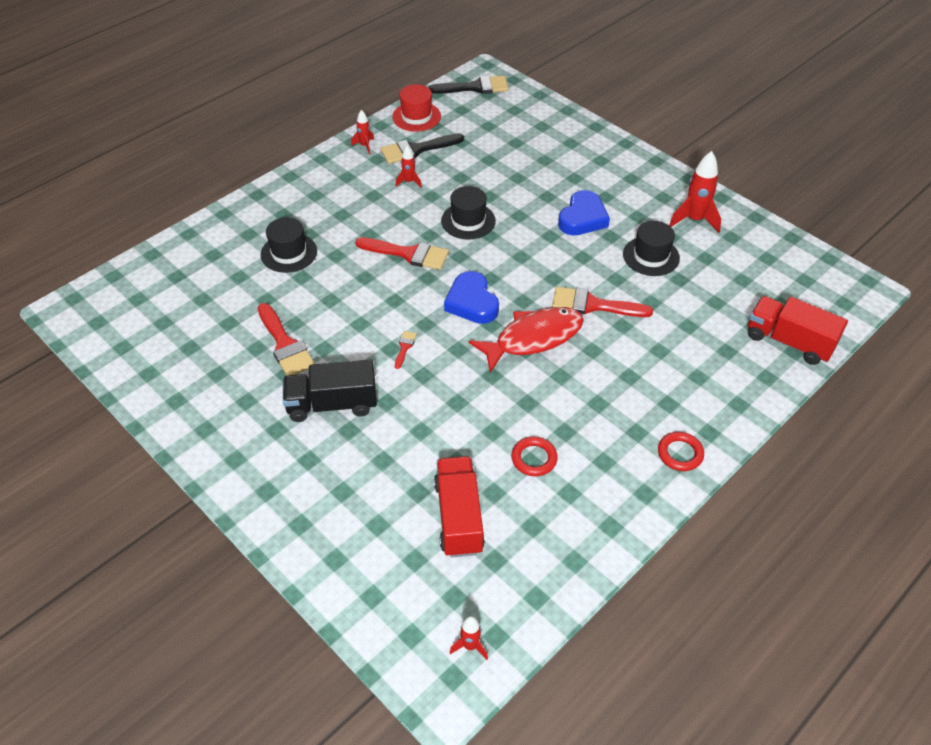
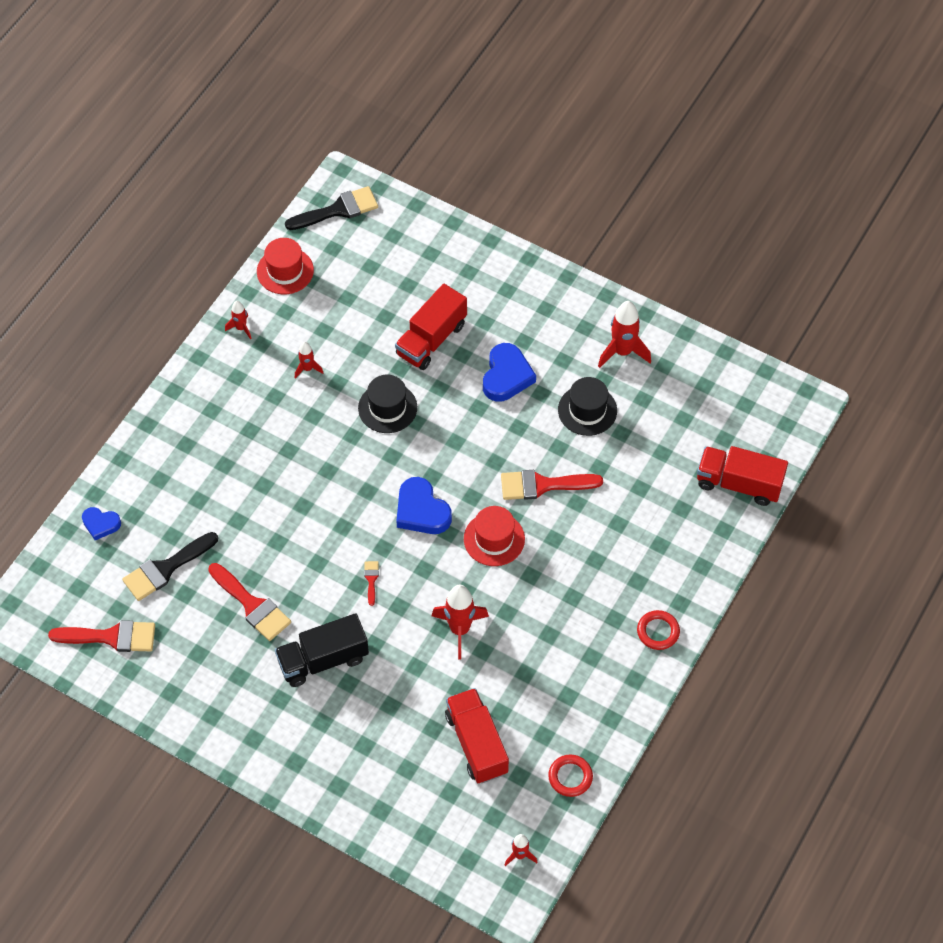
camera: 15 degrees left, 10 degrees up
(182, 256) = (101, 524): none -> blue heart
(289, 253) = (212, 494): black hat -> none
(408, 254) = (338, 465): red brush -> red brush (111, 637)
(416, 149) = (301, 320): black brush -> black brush (166, 569)
(475, 407) = (460, 629): none -> red rocket
(523, 181) = (431, 339): none -> red truck
(533, 338) = (494, 539): red fish -> red hat
(534, 458) = (528, 669): red ring -> red ring (570, 777)

